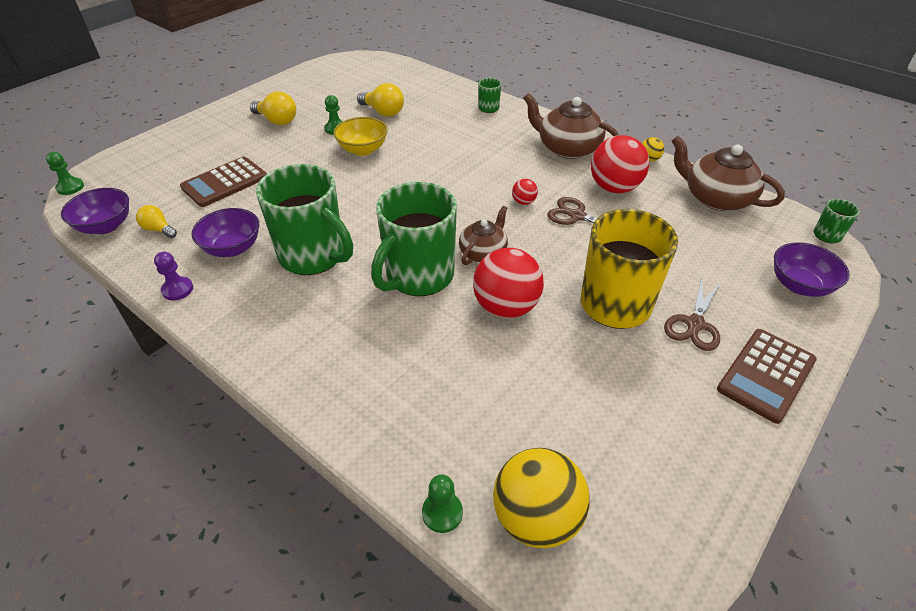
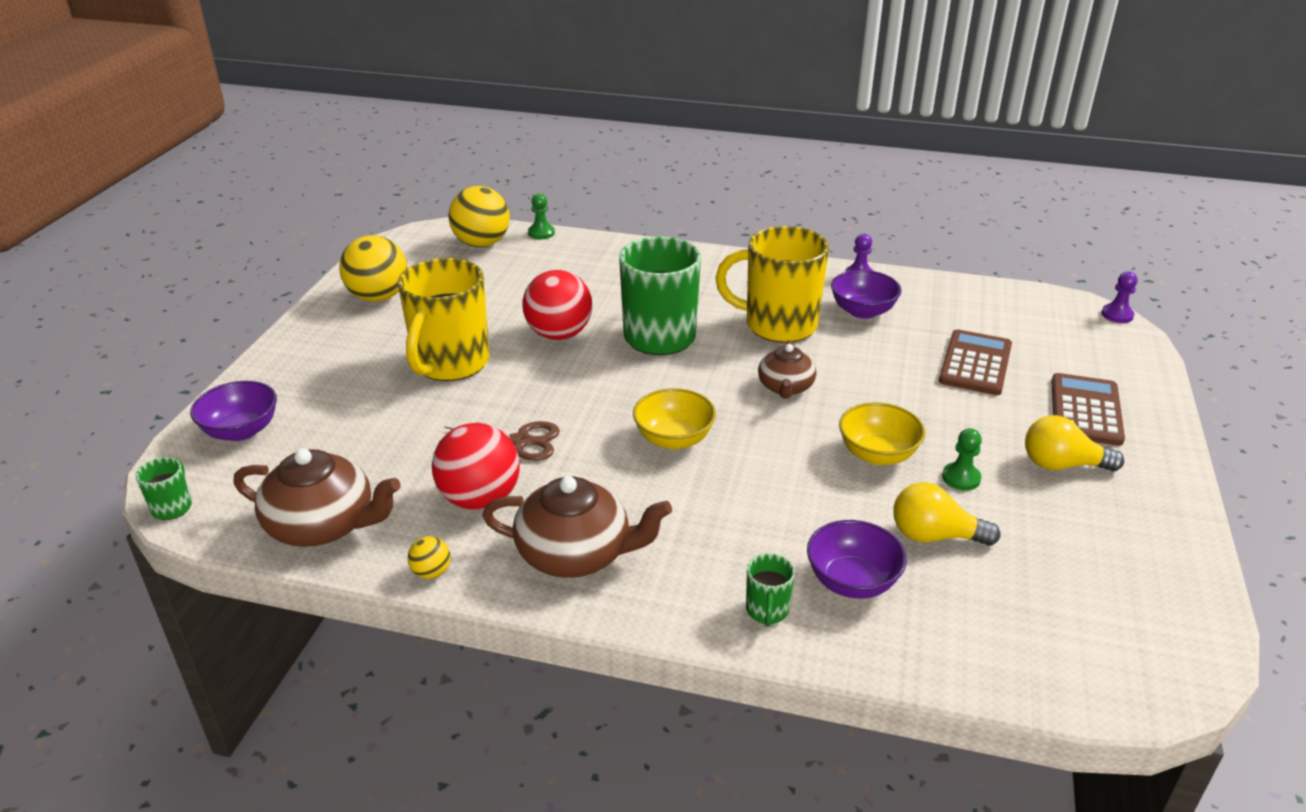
camera: 155 degrees right, 10 degrees down
(70, 187) = (1117, 315): green pawn -> purple pawn
(106, 226) = (1008, 296): purple bowl -> purple bowl (852, 581)
(158, 229) = (956, 306): yellow light bulb -> none
(313, 256) = (778, 325): green mug -> yellow mug
(473, 190) = (674, 439): none -> yellow bowl
(483, 252) = (611, 372): brown teapot -> brown teapot (785, 387)
(523, 202) = (598, 441): red ball -> none
(690, 436) = (378, 297): none -> yellow ball
(695, 324) = (369, 366): brown scissors -> none
(766, 375) = (306, 345): brown calculator -> brown calculator (1085, 410)

